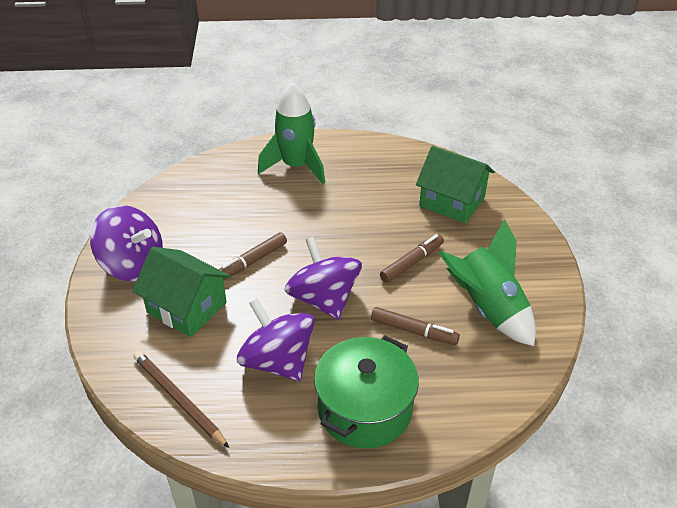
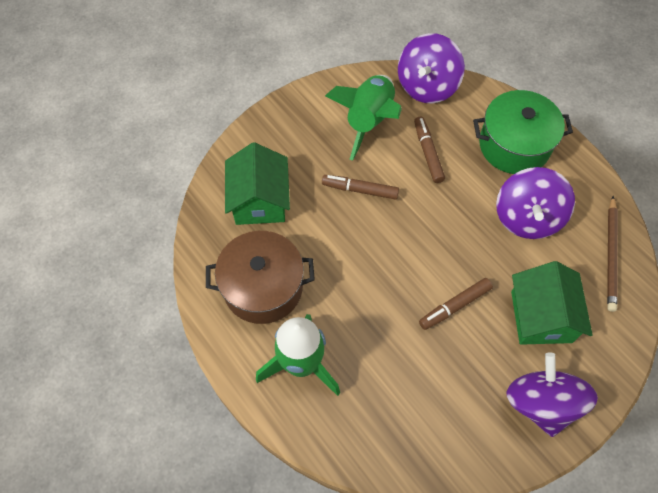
camera: 125 degrees left, 20 degrees up
(252, 261) = (454, 306): brown marker -> brown marker turned 135 degrees clockwise
(324, 299) = (448, 226): purple spinning top -> purple spinning top (427, 86)
(372, 173) = (263, 287): none -> brown pot

